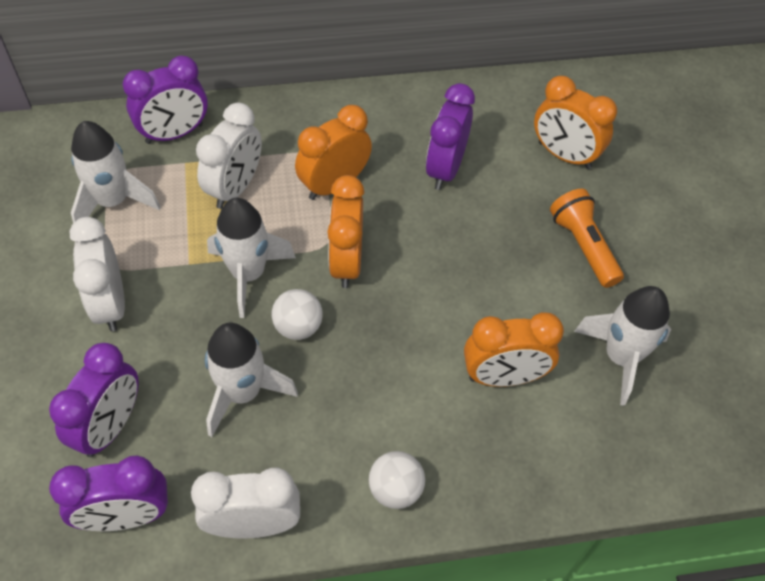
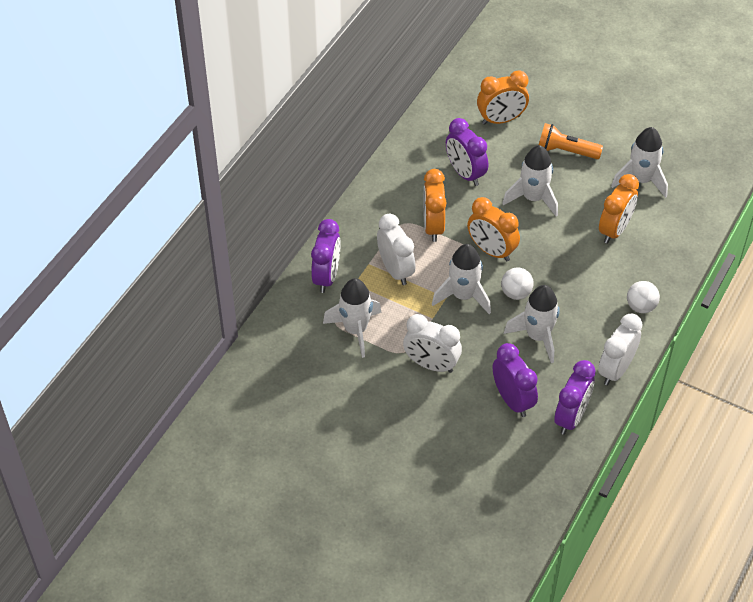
camera: 50 degrees left, 5 degrees down
(472, 256) = (533, 198): none -> white rocket

